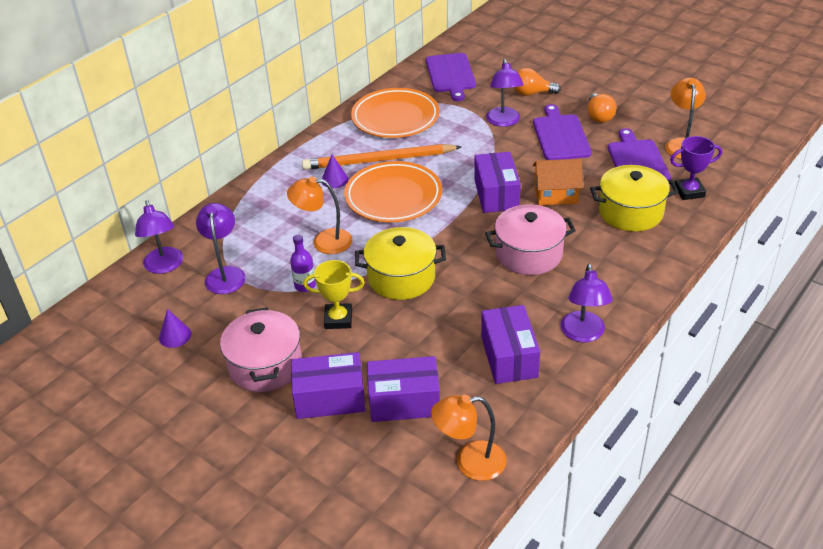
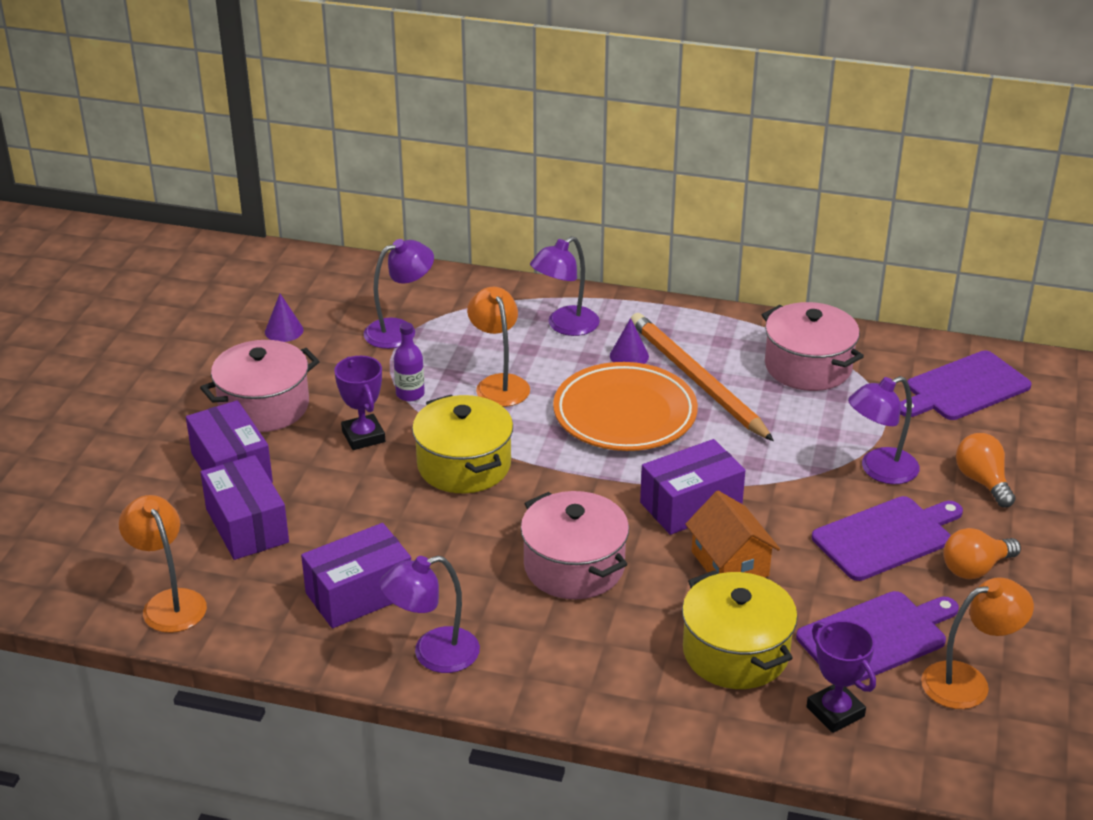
camera: 65 degrees right, 5 degrees down
(165, 266) = (391, 286): purple lamp -> purple lamp (565, 326)
(338, 319) = (363, 436): yellow trophy -> purple trophy
(395, 118) = (808, 367): orange plate -> pink pot

